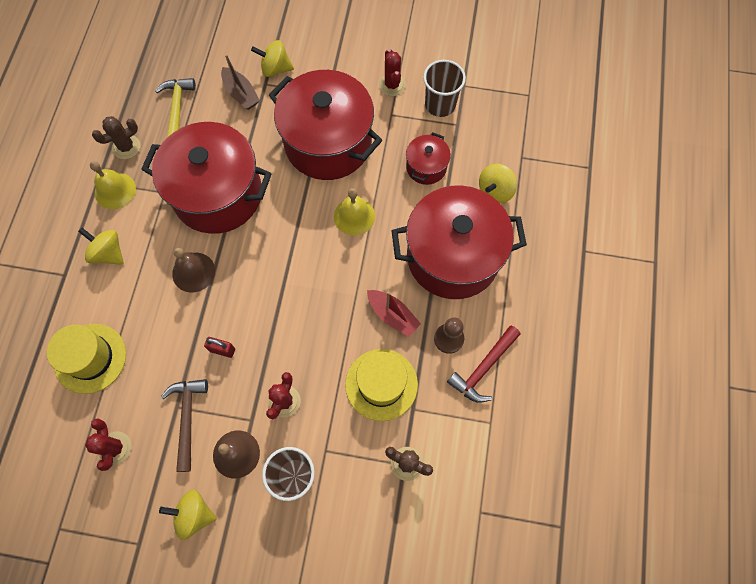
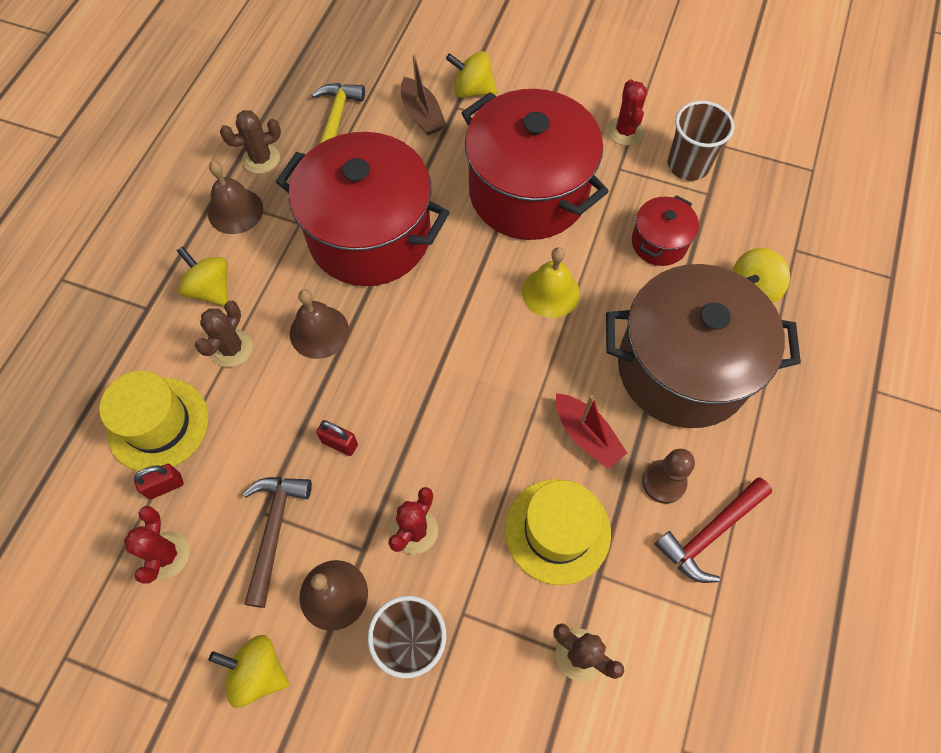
camera: 10 degrees right, 5 degrees down
(104, 401) = (165, 486): none -> red padlock
(115, 190) = (235, 211): yellow bell -> brown bell
(132, 294) = (231, 348): none -> brown cactus
(453, 256) = (683, 368): red pot -> brown pot

